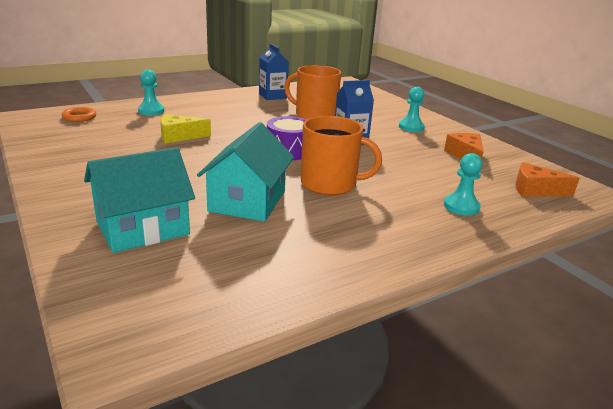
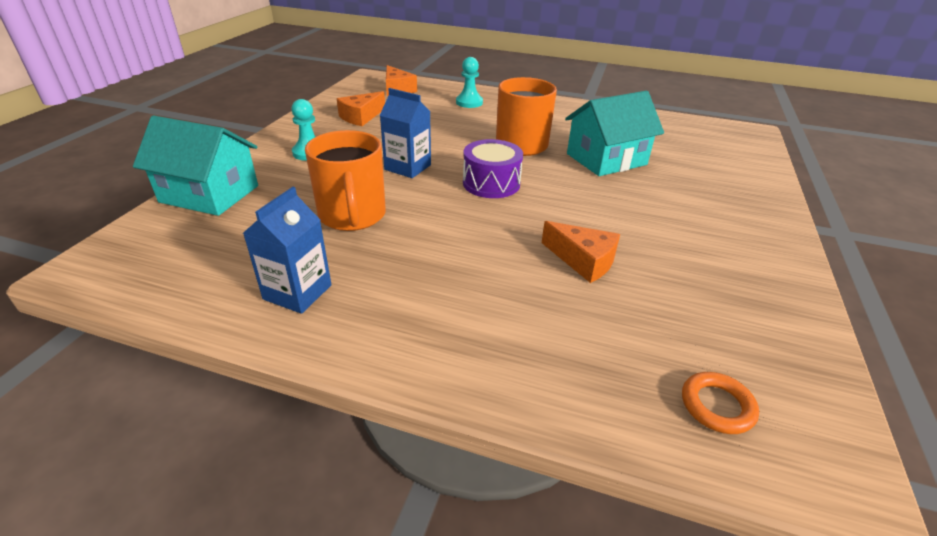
camera: 130 degrees left, 10 degrees up
(142, 228) = (707, 173): turquoise house -> turquoise house (209, 194)
(151, 111) = (564, 356): turquoise pawn -> none
(179, 136) = (583, 260): yellow cheese -> orange cheese

